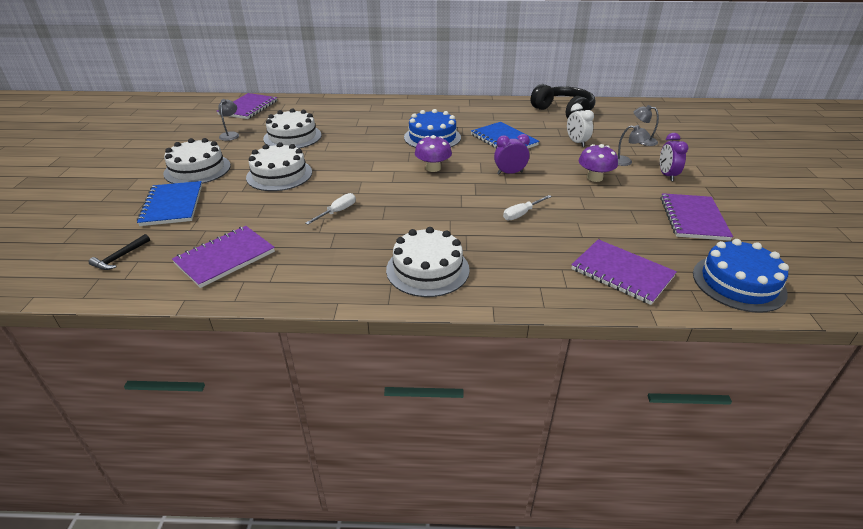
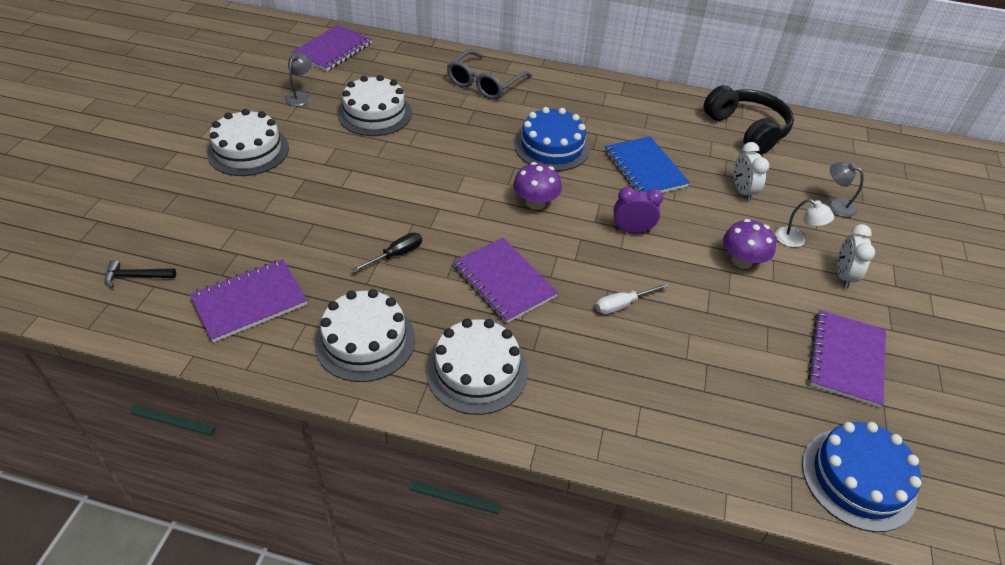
camera: 10 degrees right, 10 degrees up
(120, 257) = (136, 276): black hammer -> black hammer turned 45 degrees clockwise
(172, 205) = (208, 205): blue notebook -> none
(279, 175) = (343, 178): white cake -> white cake (365, 340)
(337, 212) = (396, 255): white screwdriver -> black screwdriver
(369, 111) = (484, 83): none -> grey glasses
(622, 273) = (713, 429): purple notebook -> purple notebook (504, 281)
(625, 162) = (796, 240): grey lamp -> white lamp
(667, 175) = (843, 276): purple clock -> white clock

